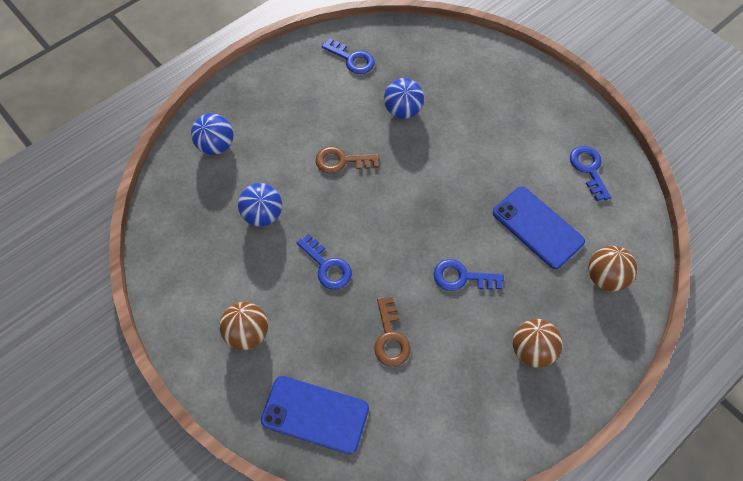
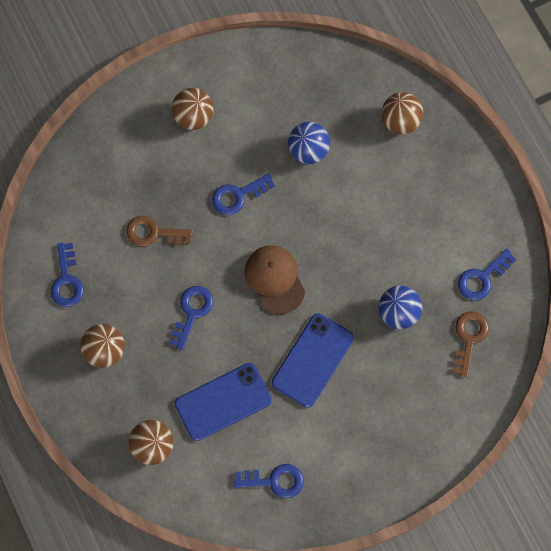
camera: 105 degrees right, 10 degrees up
(216, 146) = (400, 121): blue ball -> brown ball
(315, 414) = (106, 156): blue phone -> blue phone (312, 360)
(341, 161) = (350, 235): brown key -> brown key (469, 338)
(404, 213) = (275, 279): none -> brown cap
(472, 414) = (67, 280): none -> blue key

